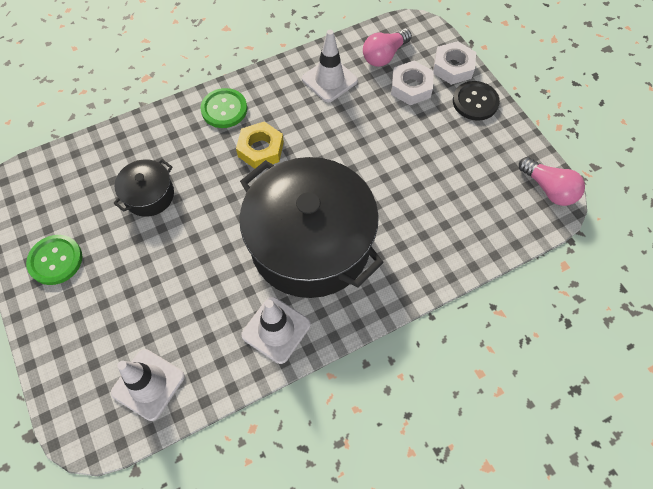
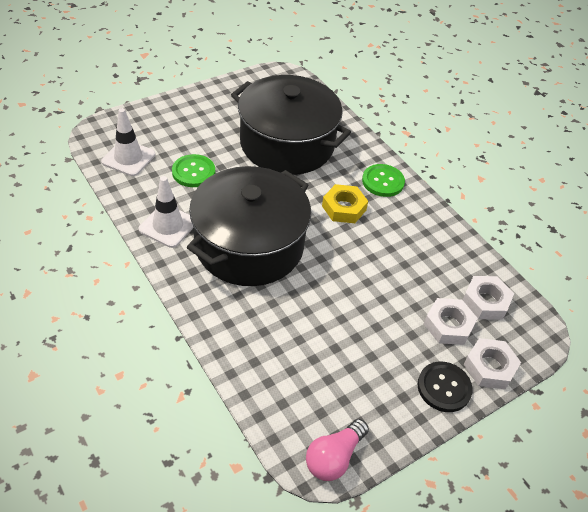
camera: 80 degrees right, 15 degrees down
(55, 260) = (226, 103): green button -> green button (193, 172)
(149, 195) = (287, 144): black pot -> black pot, size x2.29
(329, 80) = (438, 255): white traffic cone -> none
(384, 56) = (485, 301): pink light bulb -> white nut

